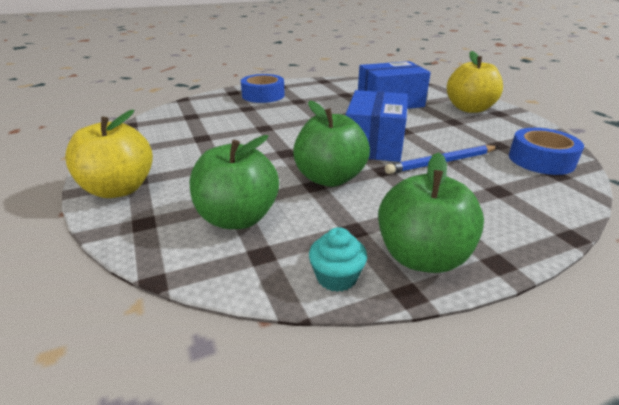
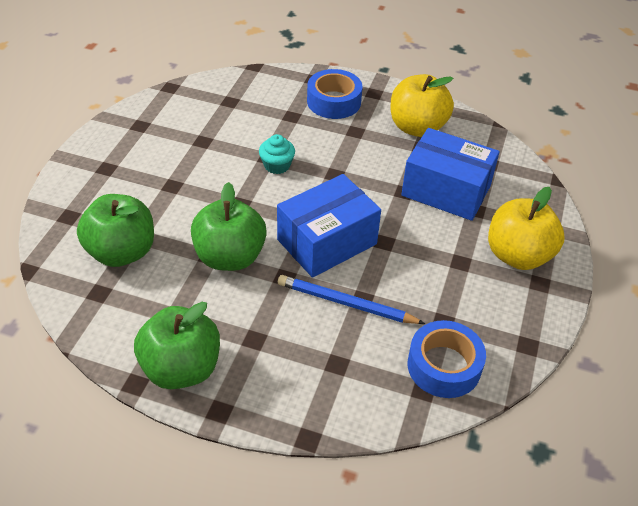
camera: 40 degrees right, 15 degrees up
(119, 189) = (86, 171): yellow apple -> yellow apple (417, 127)
(336, 277) = (114, 341): turquoise cupcake -> turquoise cupcake (277, 165)

